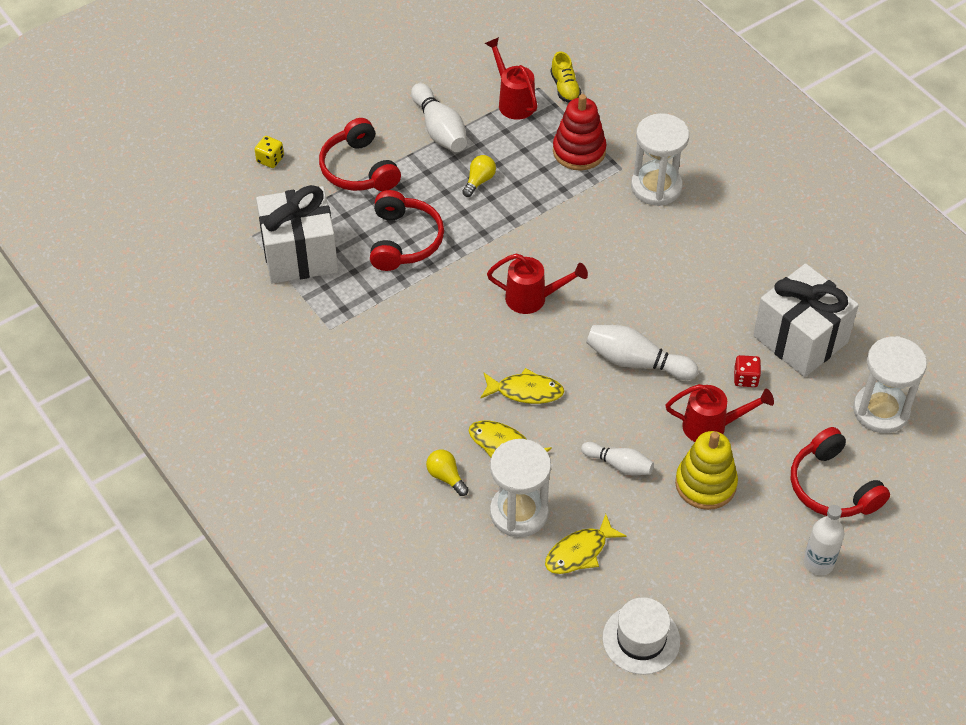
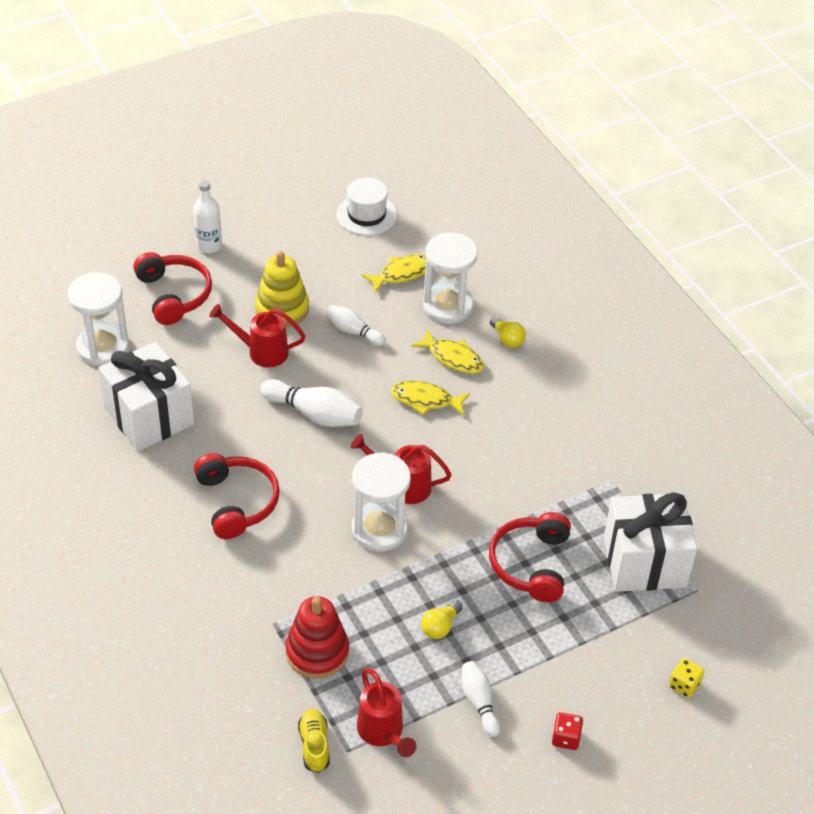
camera: 175 degrees left, 5 degrees down
(359, 169) = (579, 659): red headphones -> red headphones (236, 502)
(440, 129) = (479, 702): white bowling pin -> white bowling pin, size x0.64
(656, 187) = (240, 595): white hourglass -> white hourglass (379, 529)
(745, 378) = (215, 388): red dice -> red dice (565, 738)

